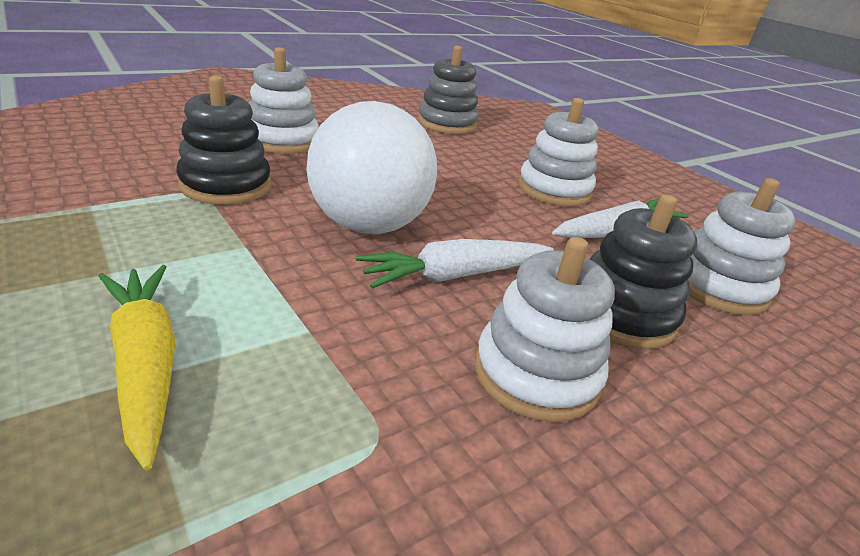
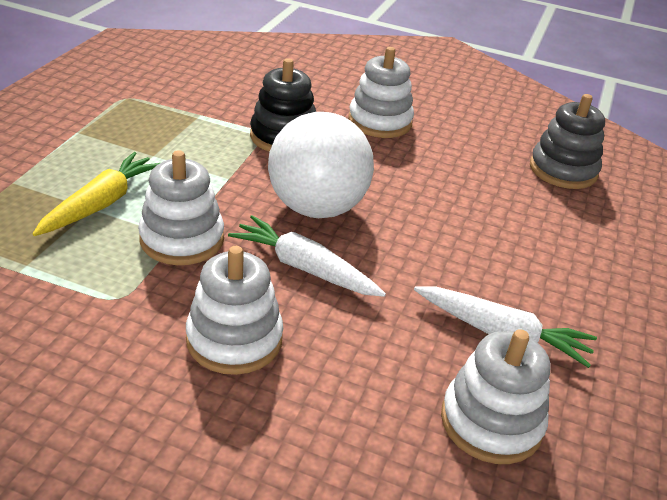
camera: 55 degrees right, 5 degrees up
(554, 190) = (529, 273): white stacking toy -> white stacking toy (182, 239)
(622, 314) = (359, 366): black stacking toy -> none

